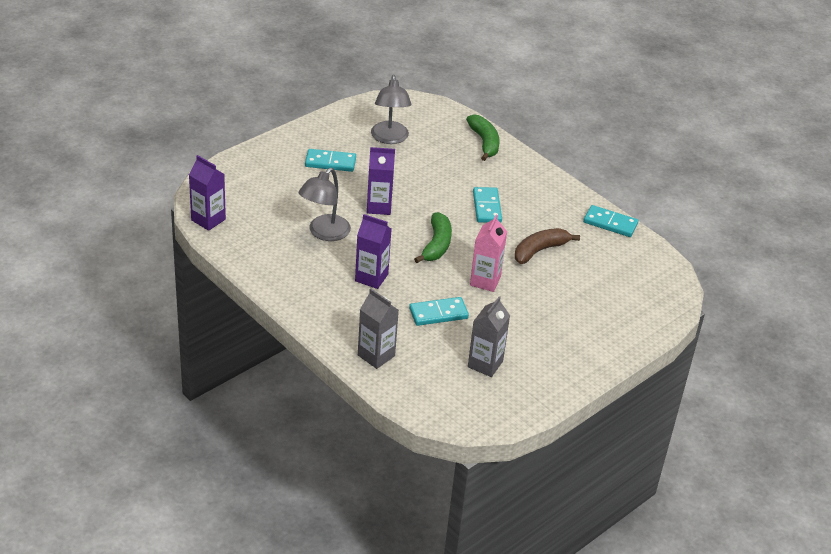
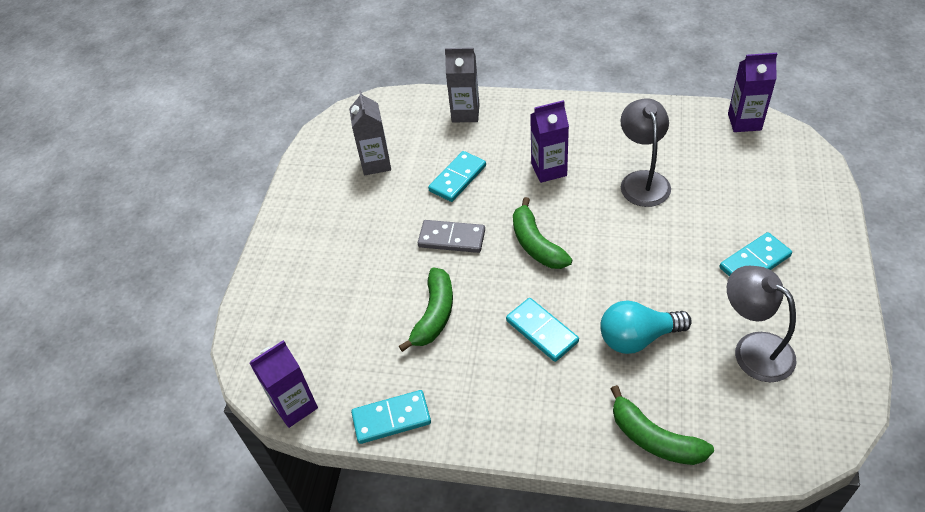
camera: 150 degrees right, 10 degrees up
(379, 207) = (638, 245): purple carton -> purple carton (295, 406)
(440, 175) = (637, 338): none -> turquoise light bulb
(485, 281) = (451, 238): pink carton -> grey domino
(540, 250) = (434, 315): brown banana -> green banana

